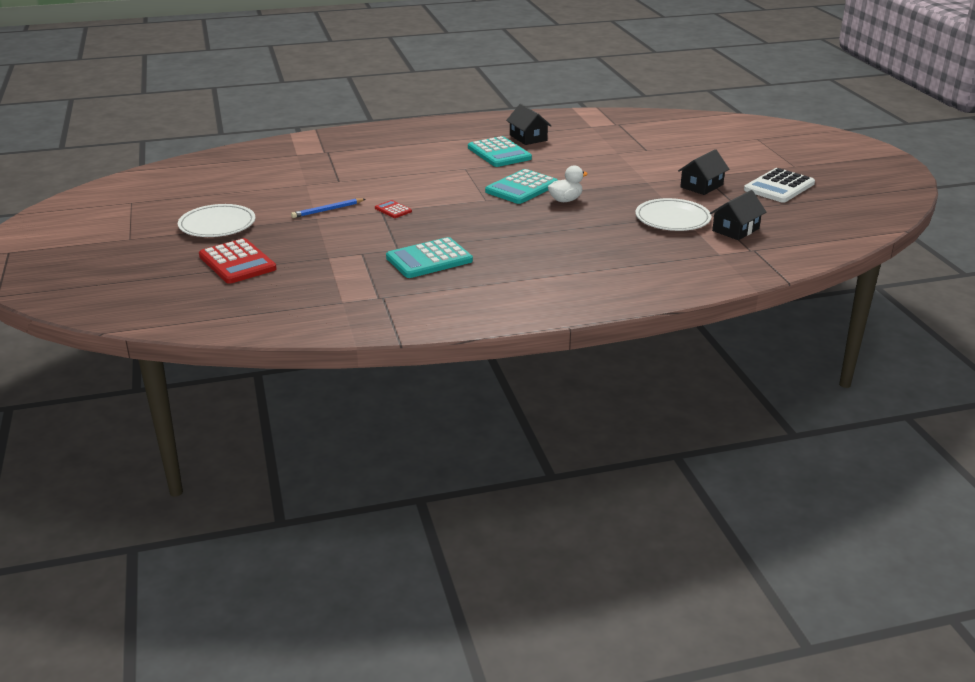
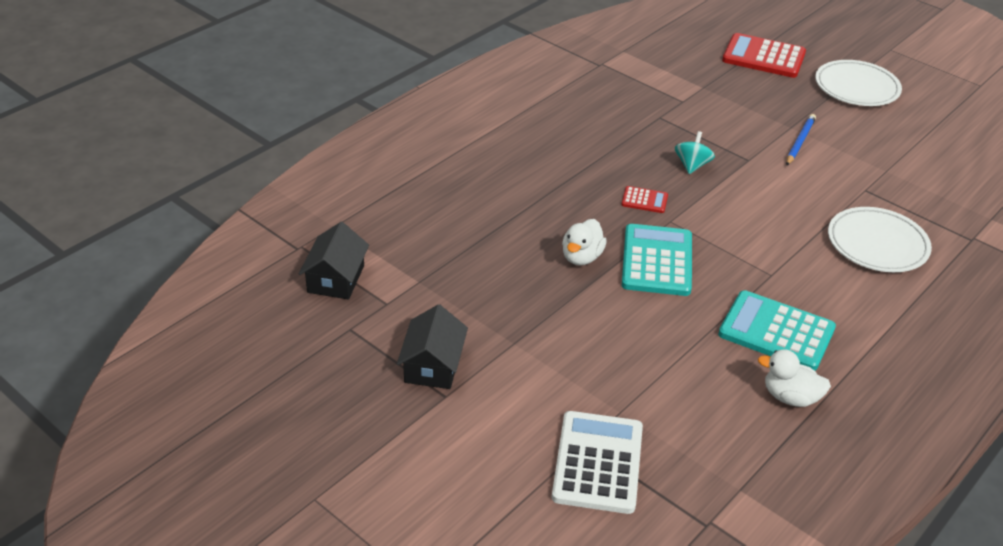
camera: 145 degrees right, 10 degrees up
(393, 210) = (740, 166): red calculator -> red calculator (644, 200)
(424, 218) = (692, 165): none -> turquoise spinning top
(429, 259) = (615, 115): turquoise calculator -> none
(528, 138) = (790, 397): black house -> white duck
(672, 219) = (425, 270): white plate -> white plate (877, 244)
(779, 187) = (317, 413): white calculator -> white calculator (598, 462)

